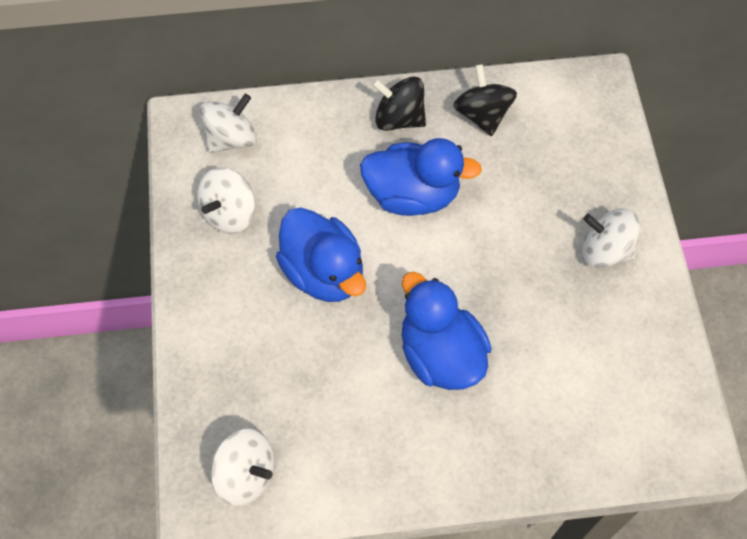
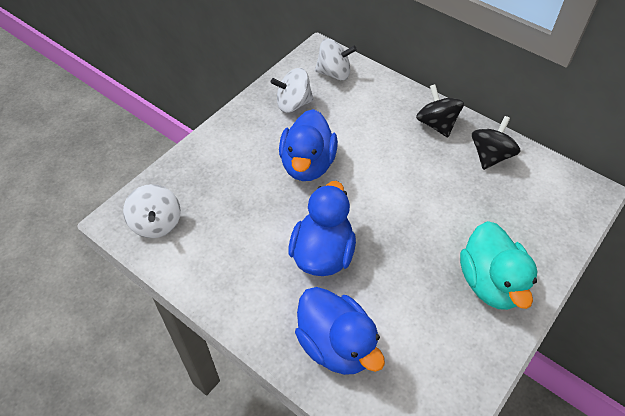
camera: 45 degrees right, 10 degrees down
(412, 195) = (401, 165): blue duck -> blue duck (336, 345)
(604, 250) = (490, 283): white spinning top -> turquoise duck

